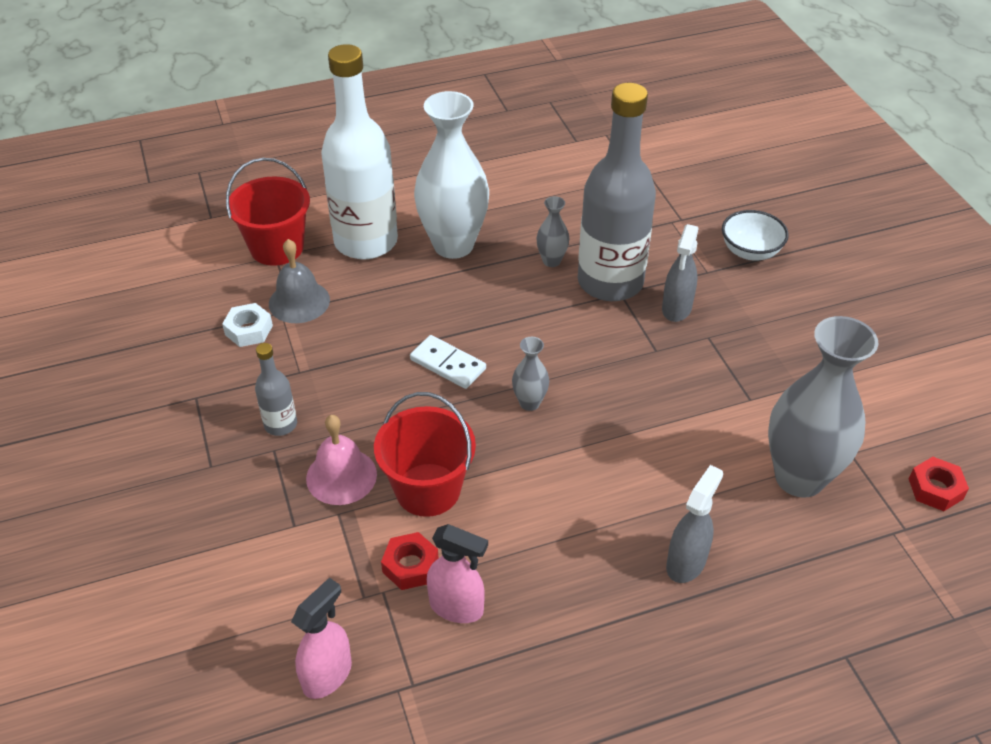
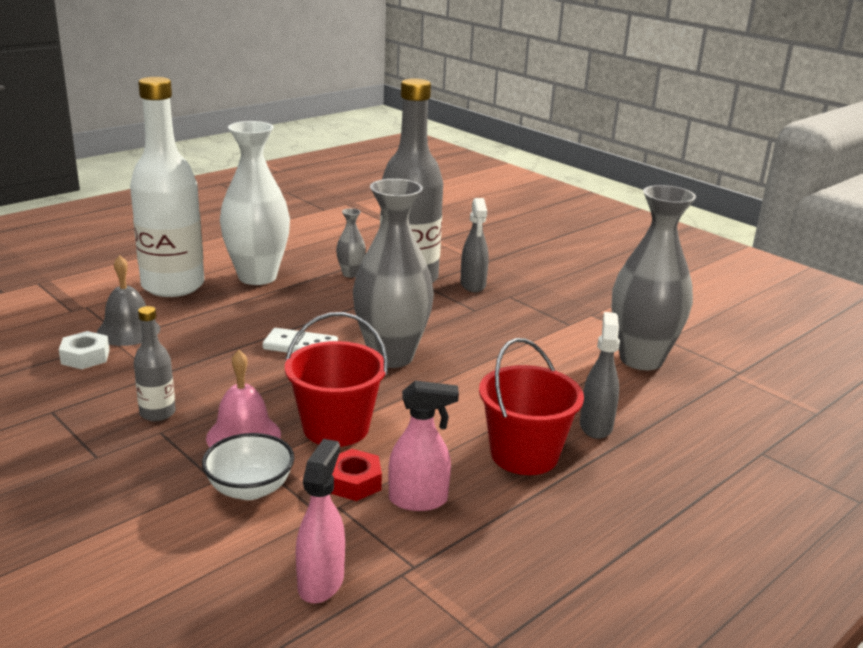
camera: 25 degrees left, 20 degrees down
(277, 247) = (84, 301): red bucket -> red bucket (524, 454)
(529, 403) = (391, 357): grey vase -> grey vase, size x2.25
(750, 251) = (505, 248): white bowl -> white bowl (250, 489)
(935, 489) = (740, 347): red nut -> none

